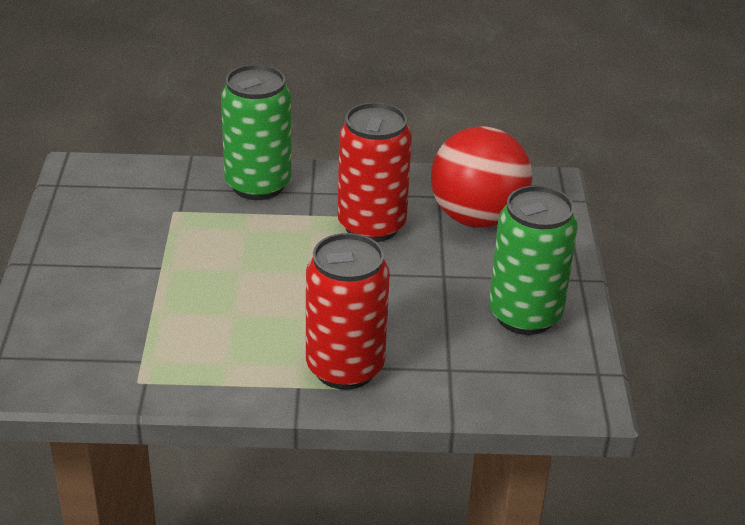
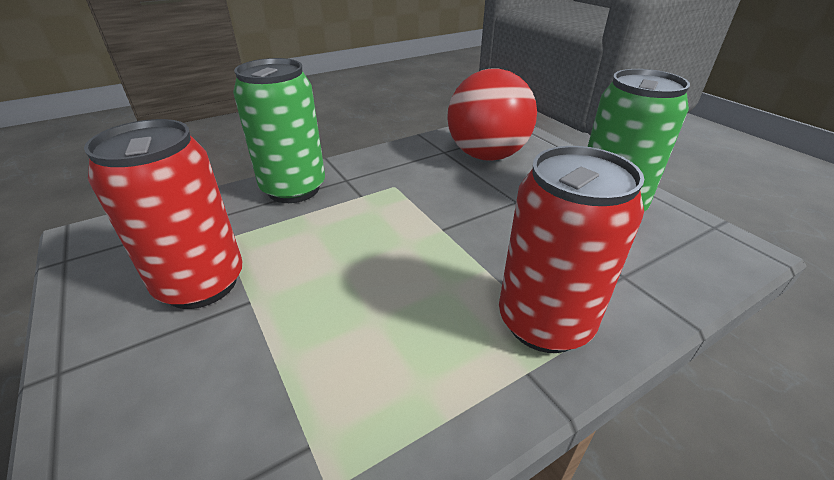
camera: 30 degrees left, 0 degrees up
(371, 226) = (420, 186): red can -> red can (201, 284)

